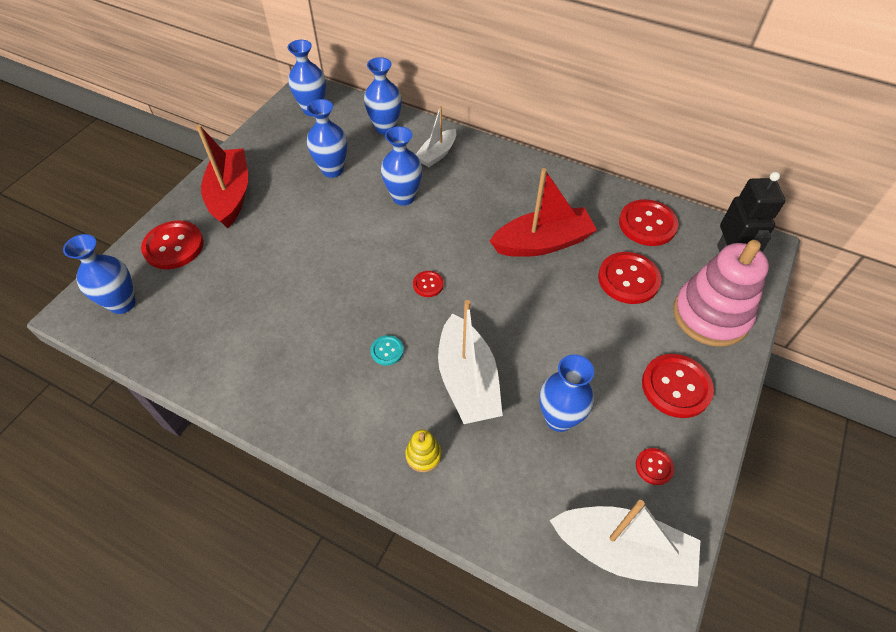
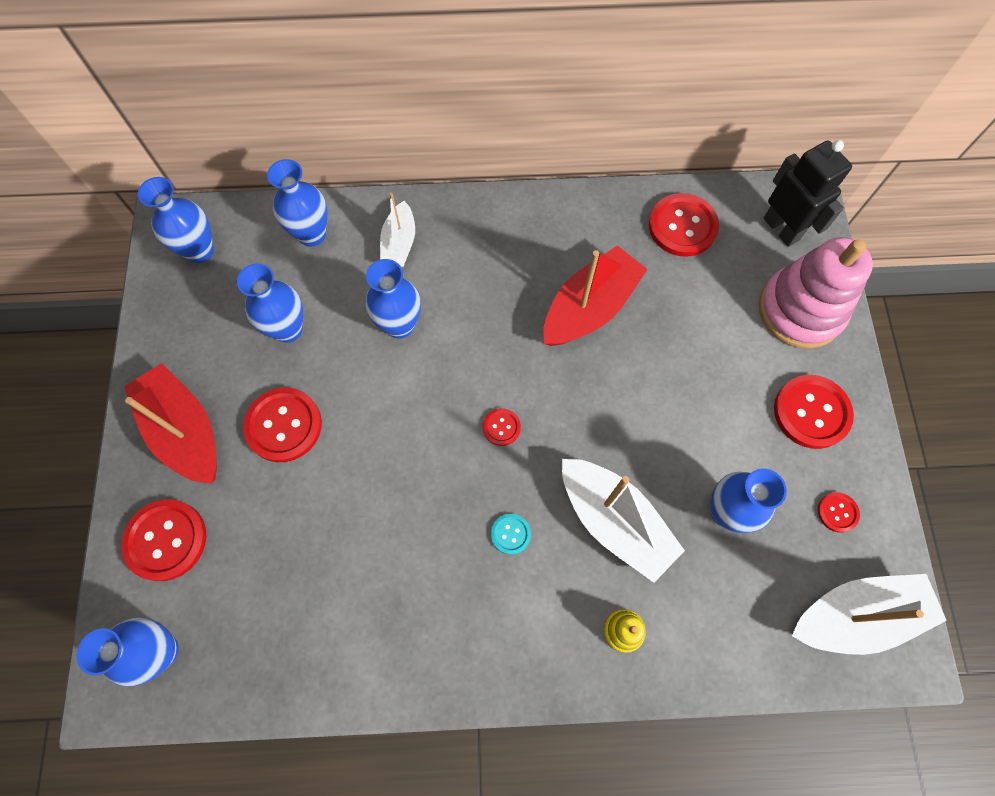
camera: 30 degrees left, 15 degrees up
(628, 279) = (701, 308): red button -> red button (283, 425)

